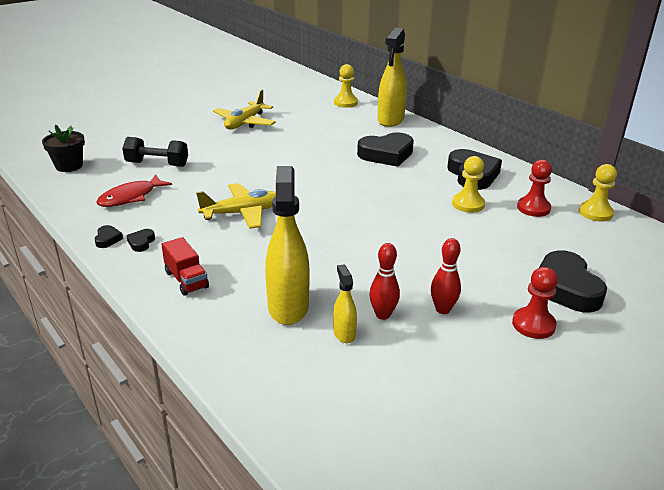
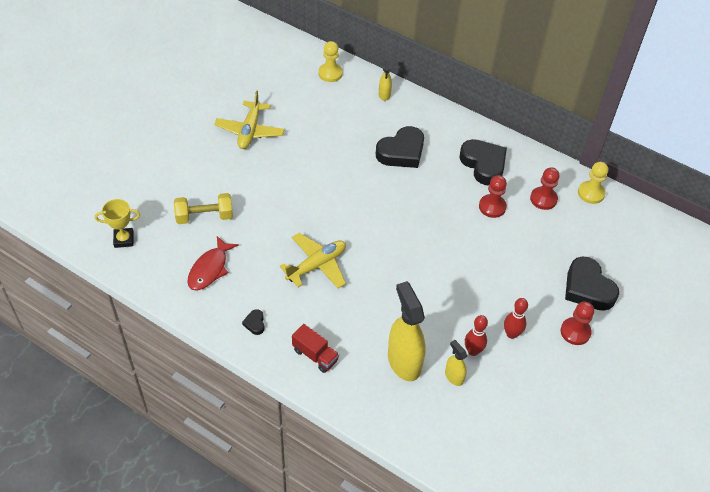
camera: 20 degrees left, 20 degrees up
(69, 166) = (124, 239): black flower pot -> yellow trophy
(108, 239) = (225, 327): black heart -> none
(157, 164) = (204, 216): black dumbbell -> yellow dumbbell
(390, 120) = (384, 95): yellow spray bottle -> yellow spray bottle, size x0.49
(468, 204) = (492, 207): yellow pawn -> red pawn

